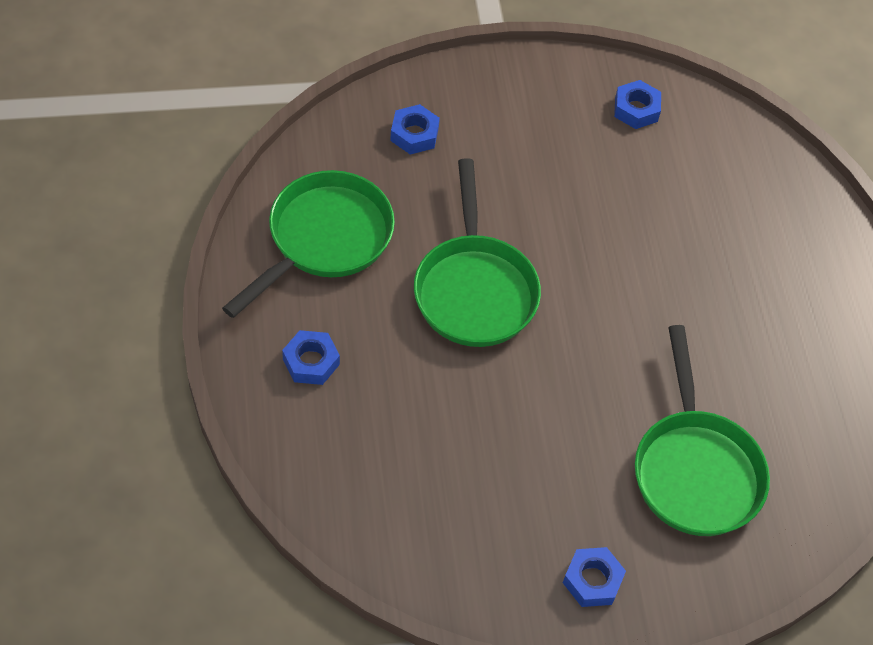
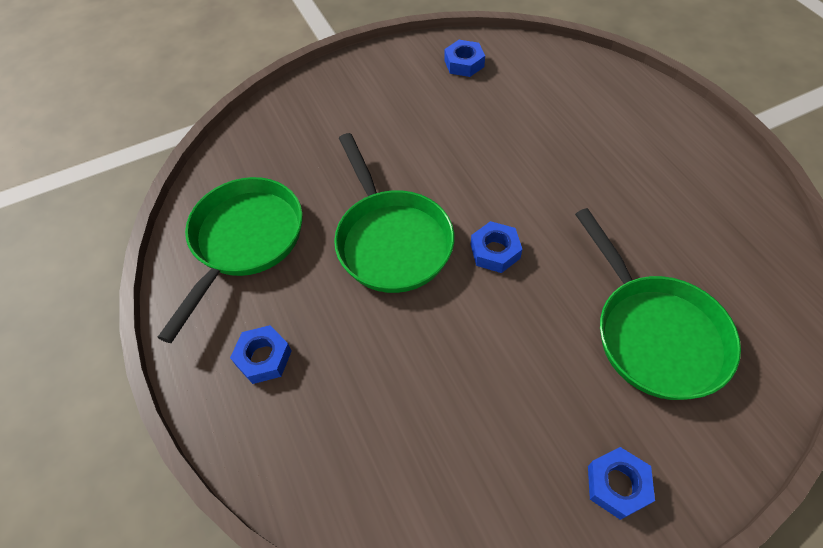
camera: 10 degrees left, 0 degrees up
(414, 134) = (296, 134): blue nut -> blue nut (495, 251)

